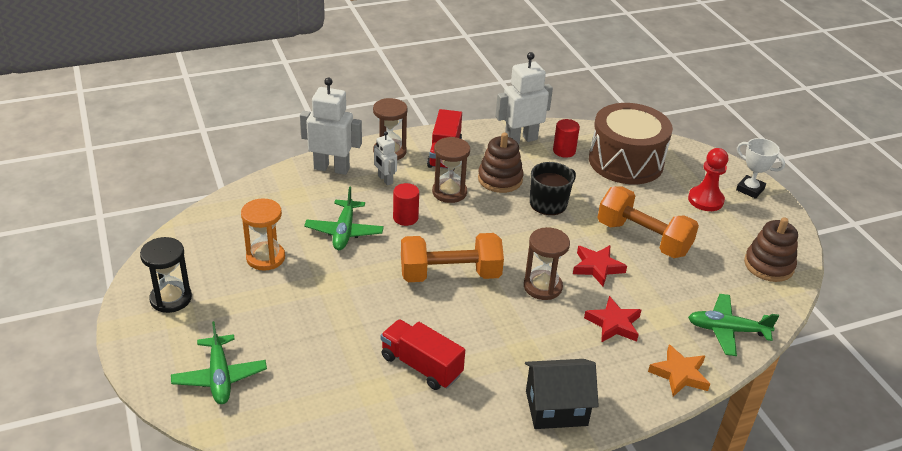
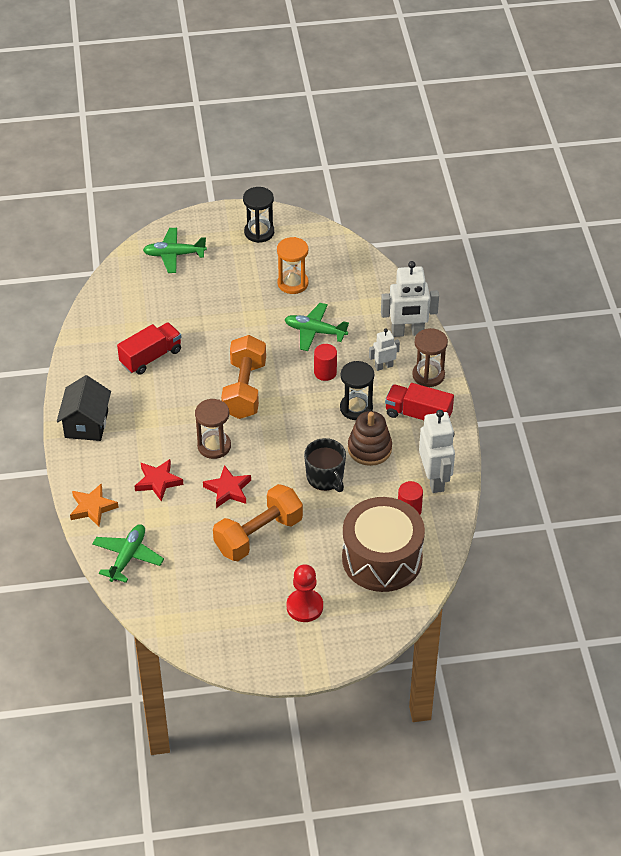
camera: 105 degrees right, 10 degrees up
(331, 168) = (407, 332): white robot -> white robot turned 60 degrees clockwise
(449, 192) = (356, 408): brown hourglass -> black hourglass
(750, 189) = (314, 654): white trophy -> none
(768, 265) = (197, 621): brown stacking toy -> none

